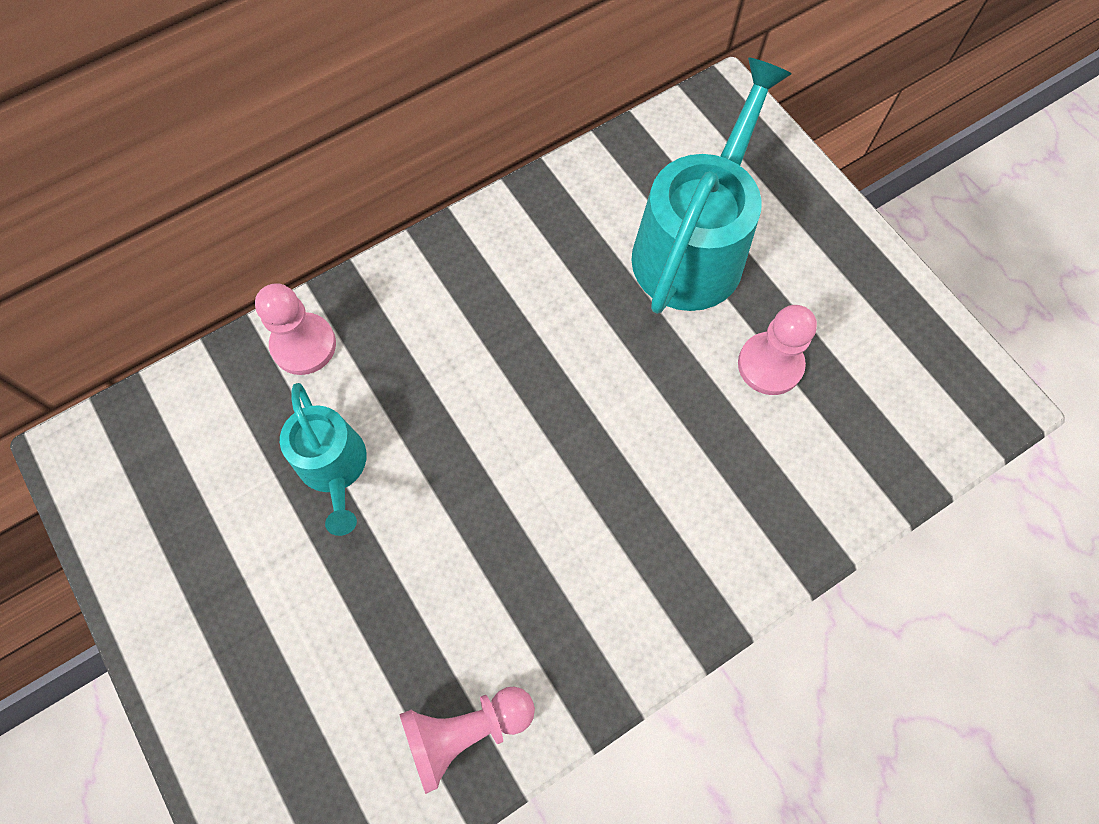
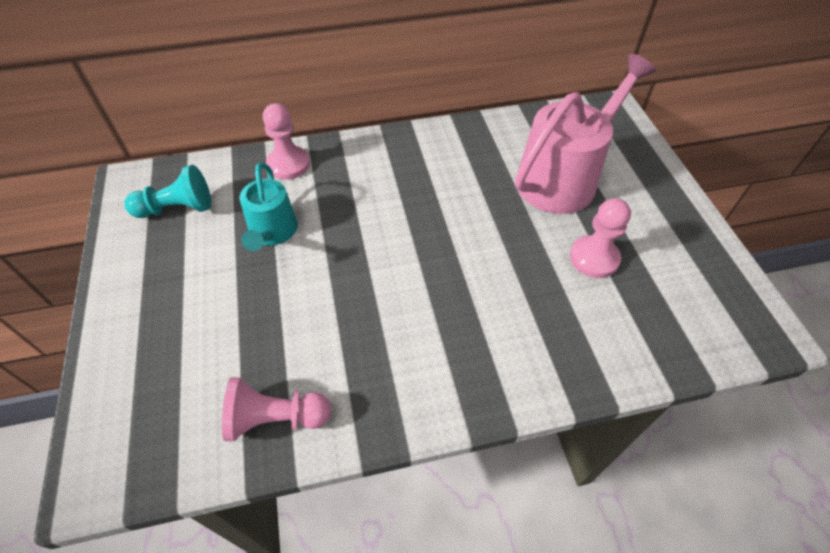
camera: 20 degrees right, 15 degrees down
(176, 475) = (177, 208): none -> turquoise pawn
(694, 247) = (563, 178): turquoise watering can -> pink watering can

